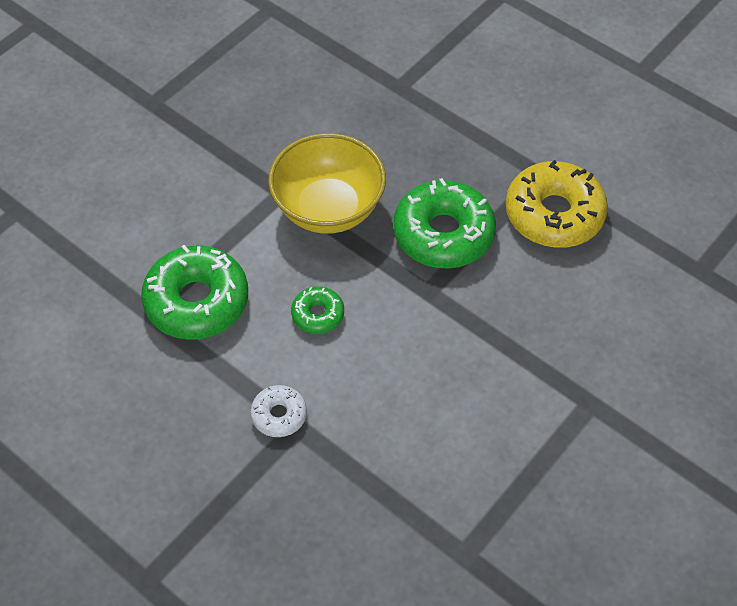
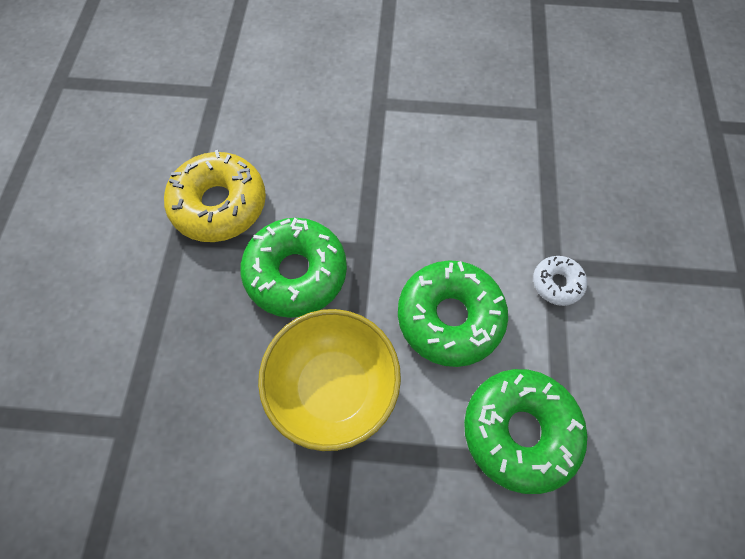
camera: 125 degrees left, 10 degrees up
(318, 314) = (449, 317): green donut -> green donut, size x1.99

